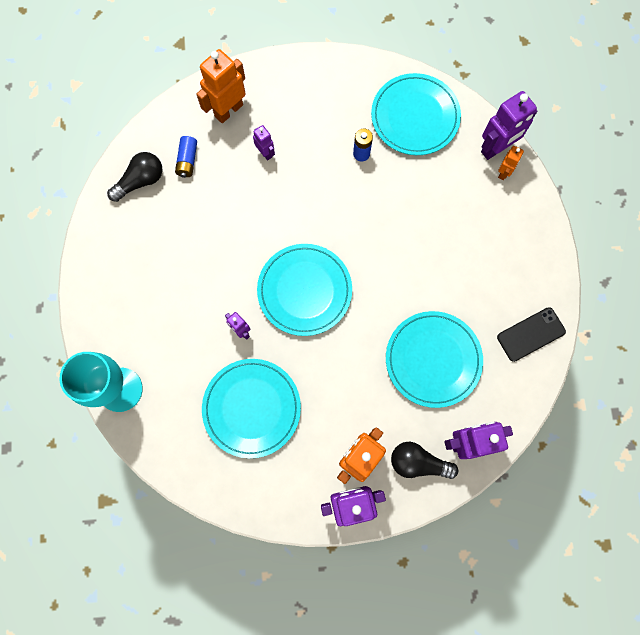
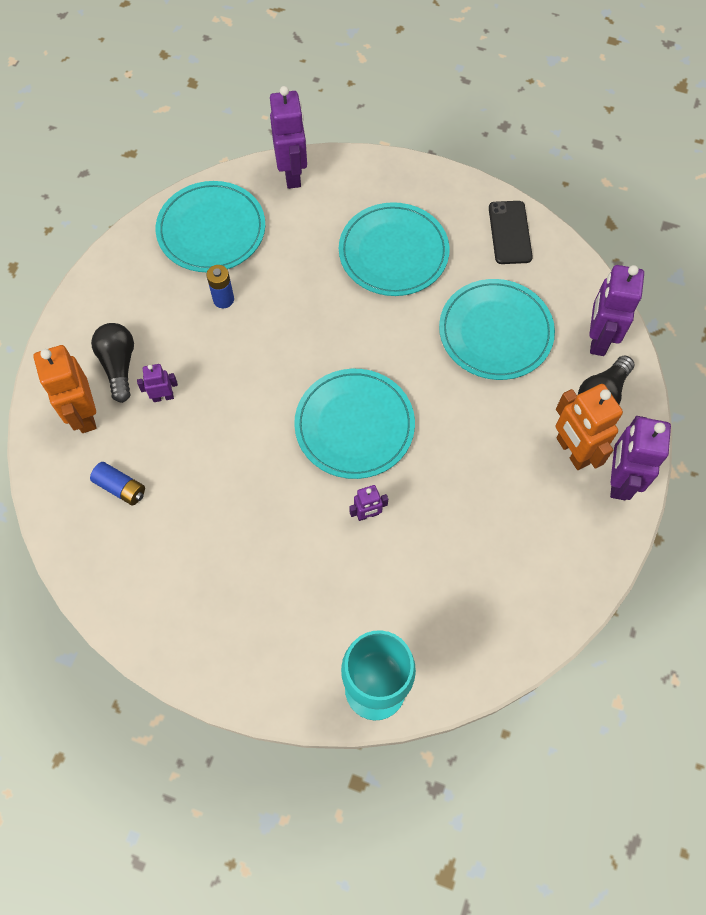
camera: 65 degrees left, 10 degrees down
(140, 181) = (114, 554): black light bulb -> black light bulb (119, 365)
(252, 408) = (467, 541): turquoise plate -> turquoise plate (393, 252)
(503, 172) = (323, 179): orange robot -> none

